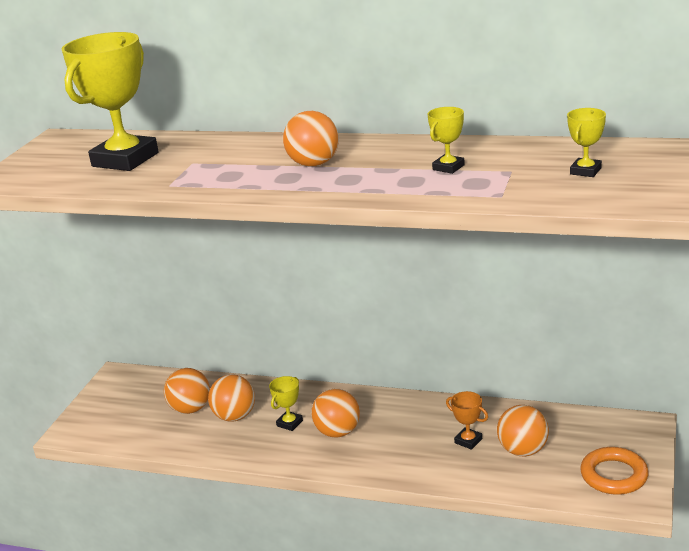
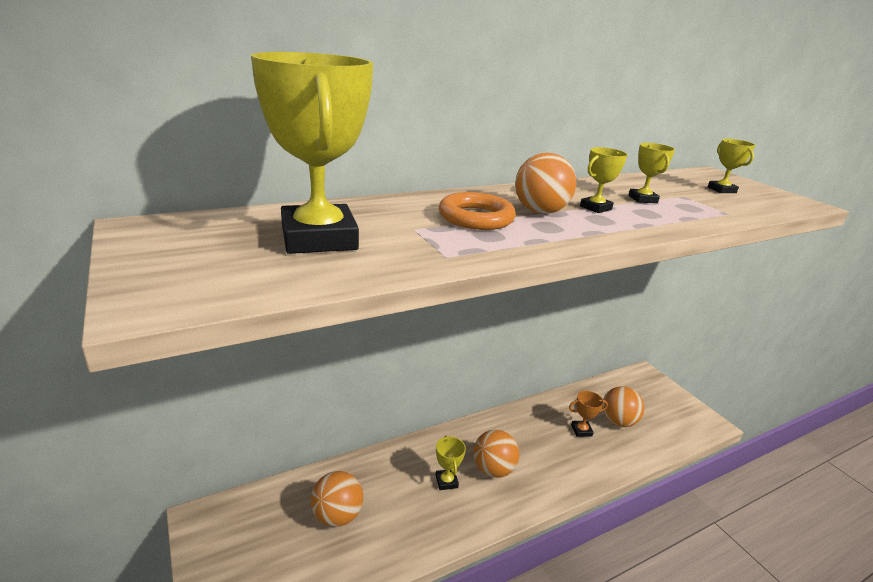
camera: 50 degrees left, 0 degrees up
(235, 416) = (391, 500): orange ball -> none
(373, 168) = (595, 208): none -> yellow trophy
(614, 475) = (679, 414): orange ring -> orange ring (476, 217)

